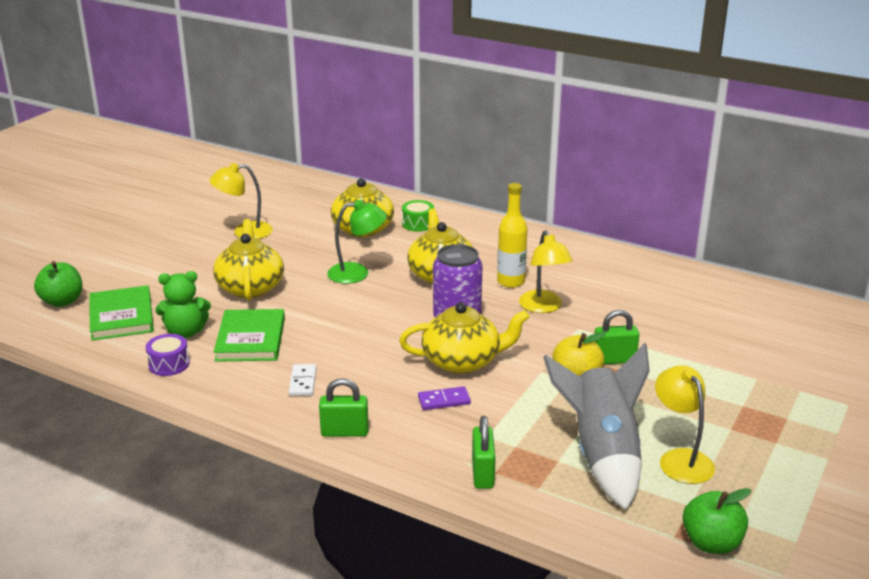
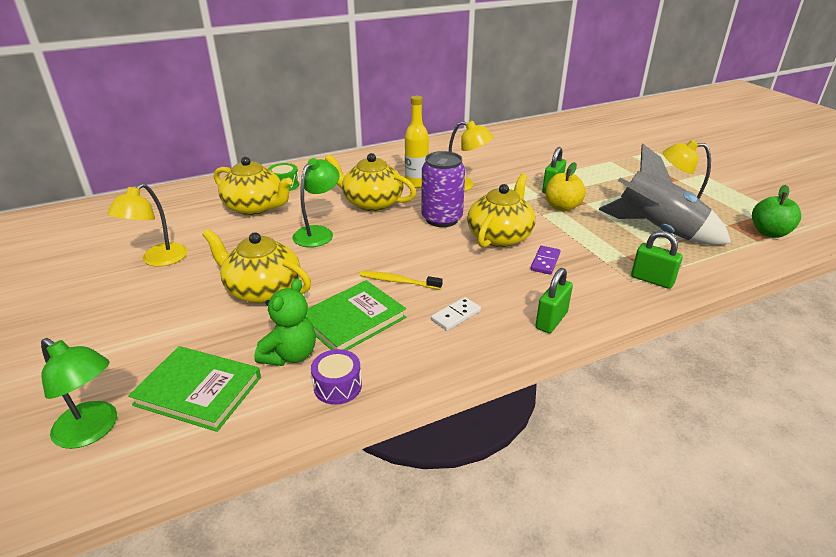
camera: 55 degrees left, 5 degrees up
(62, 301) = (93, 430): green apple -> green lamp
(250, 339) = (353, 320): green book -> green book turned 75 degrees counterclockwise
(303, 382) = (455, 315): white domino -> white domino turned 75 degrees counterclockwise
(324, 338) = (398, 281): none -> yellow toothbrush

